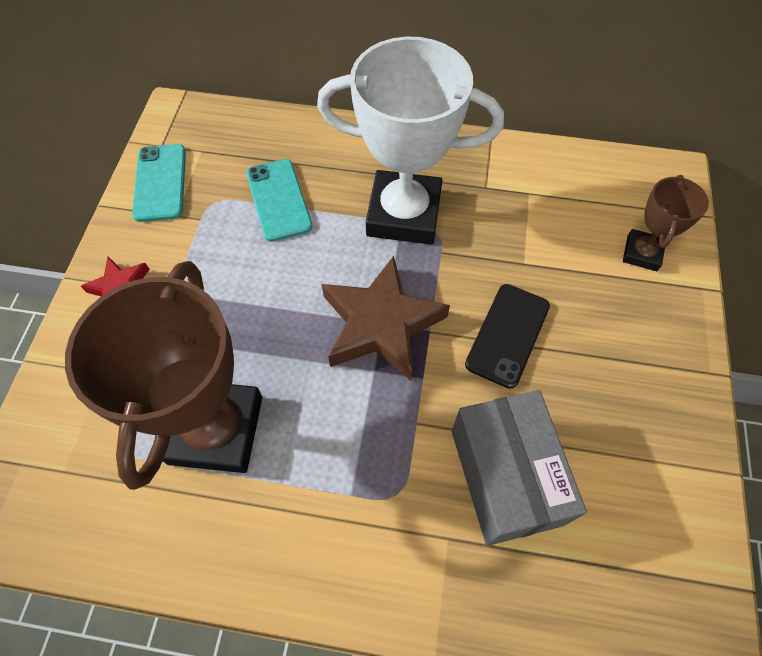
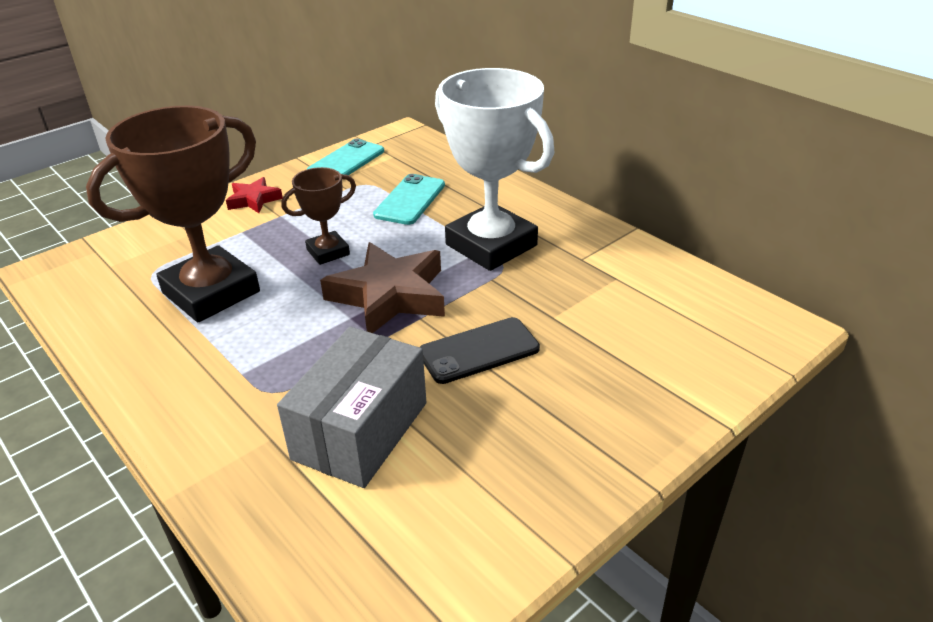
camera: 40 degrees right, 25 degrees down
(642, 253) = (677, 362): brown trophy -> brown trophy (328, 252)

